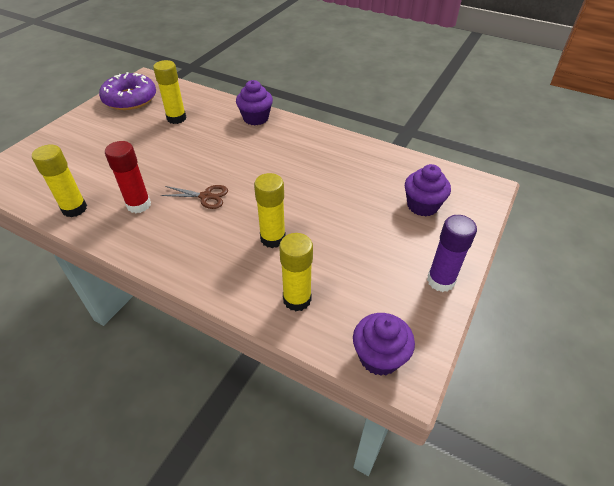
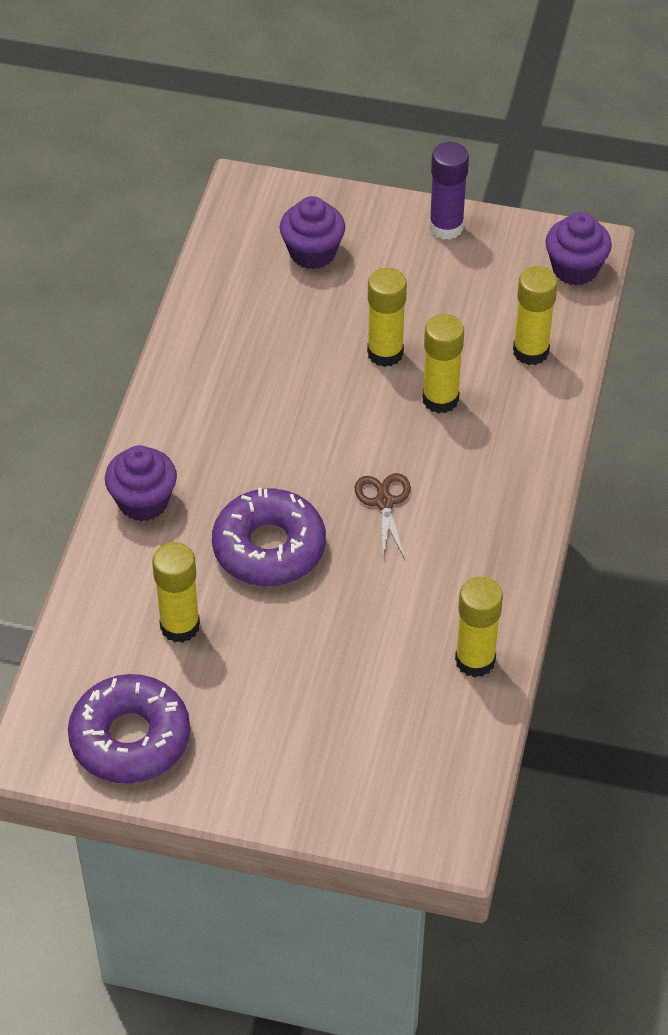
camera: 105 degrees left, 5 degrees up
(139, 205) = (434, 580): red glue stick -> none
(202, 150) = (269, 548): none -> purple donut
(323, 221) = (385, 353): none -> yellow glue stick

